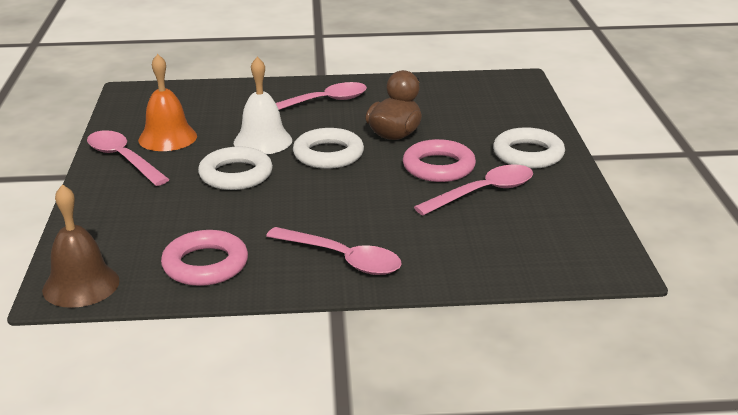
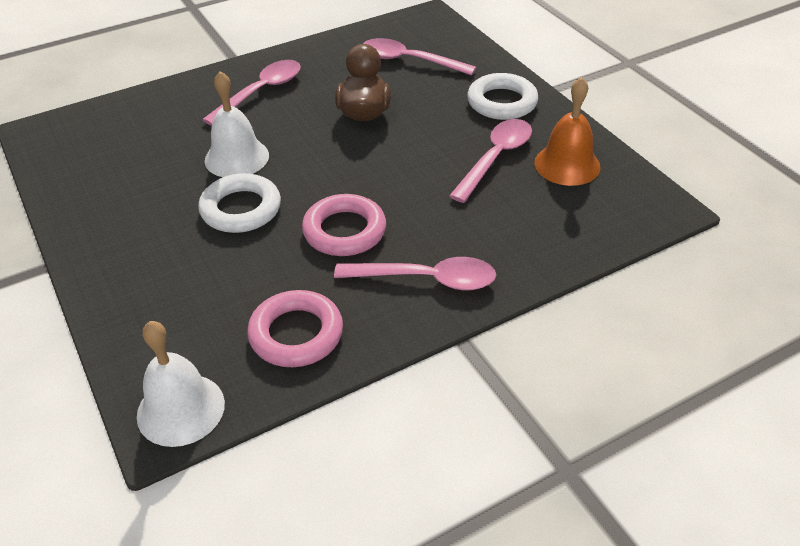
camera: 25 degrees left, 15 degrees up
(81, 285) = (181, 409): brown bell -> white bell
(123, 159) = (99, 226): pink spoon -> pink spoon (409, 61)
(167, 138) = (128, 182): orange bell -> orange bell (567, 164)
(328, 154) = (317, 155): white ring -> none
(438, 167) = (433, 140): pink ring -> pink ring (344, 231)

